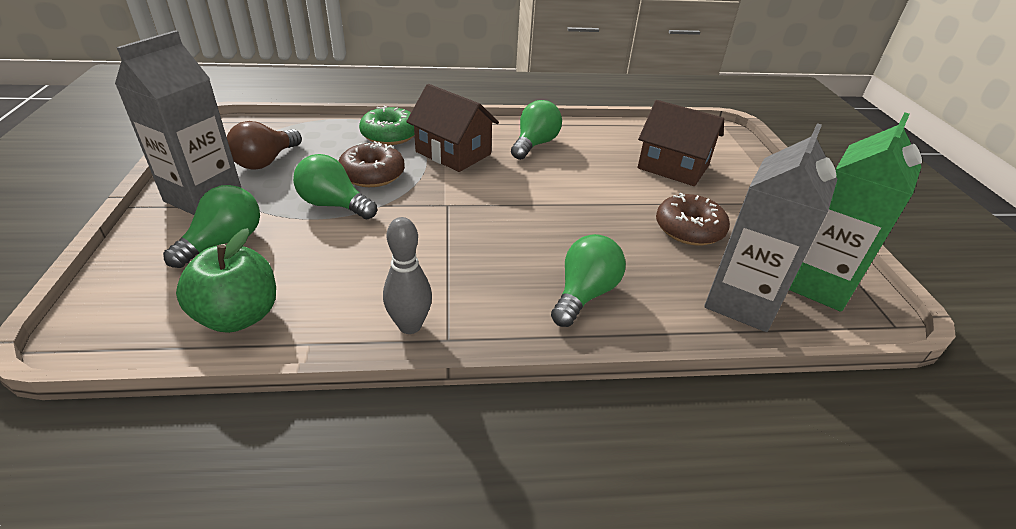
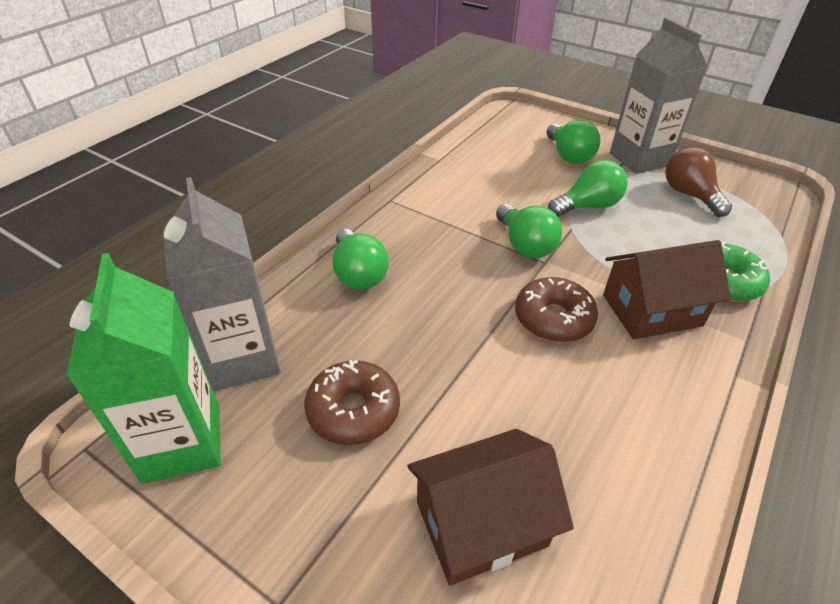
camera: 130 degrees right, 5 degrees up
(239, 316) = (485, 146): green apple -> none
(372, 174) = (631, 240): brown donut -> brown donut (553, 319)
(410, 326) = (416, 191): grey bowling pin -> none
(535, 144) = (641, 397): green light bulb -> green light bulb (525, 245)

